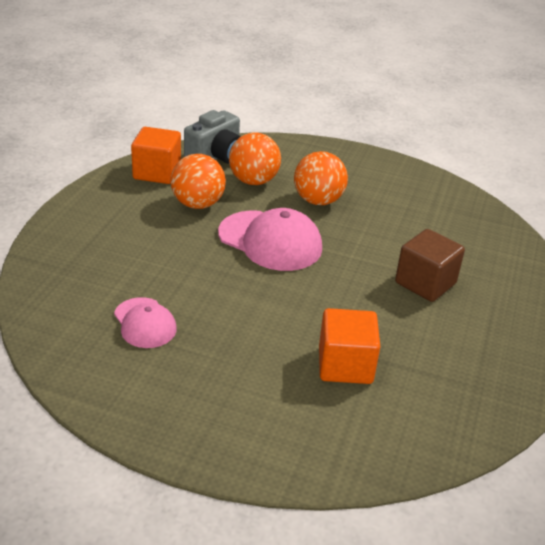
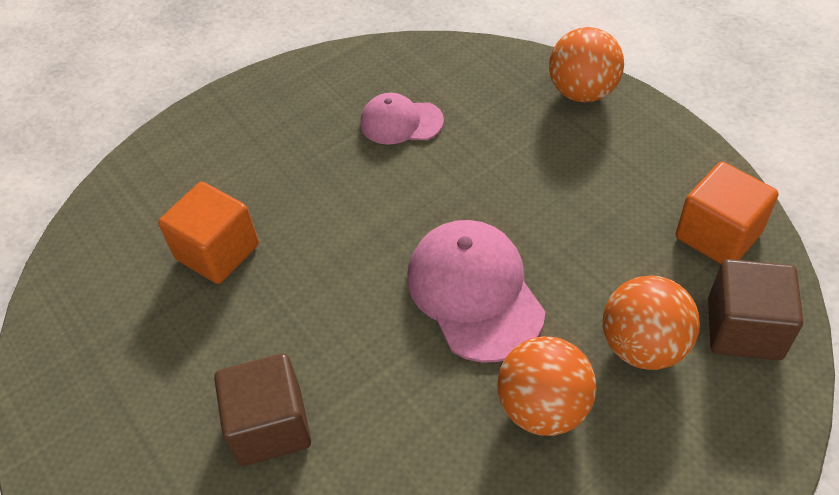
camera: 130 degrees right, 15 degrees up
(198, 204) = (607, 249): orange ball -> orange ball (582, 92)
(216, 157) = (744, 329): grey camera -> brown cube
(270, 241) = (474, 292): pink cap -> pink cap turned 90 degrees clockwise

